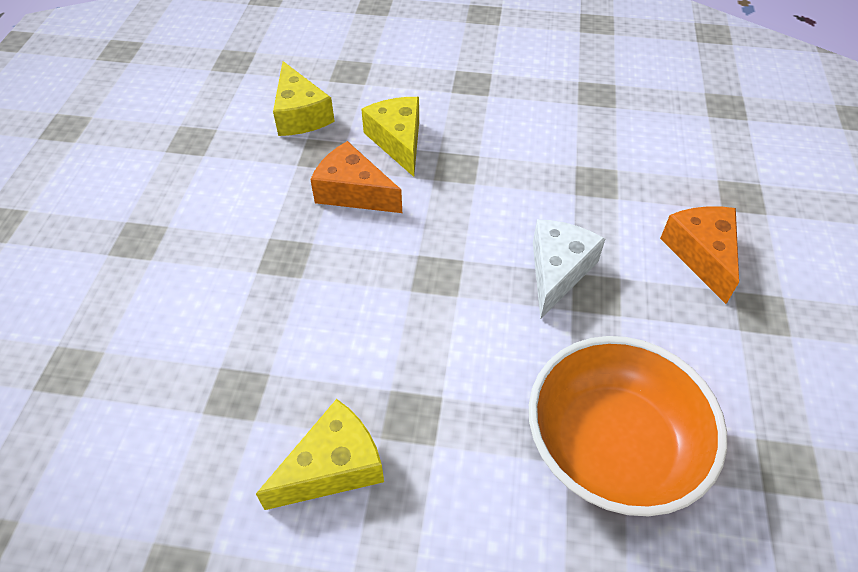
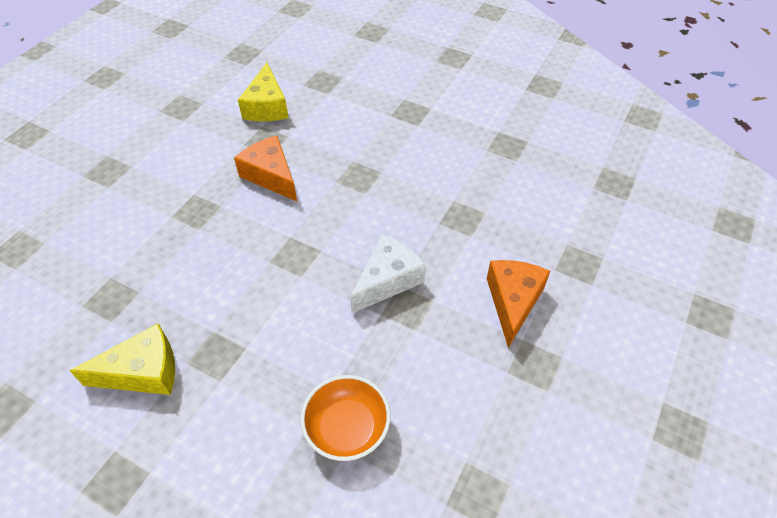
camera: 20 degrees right, 0 degrees up
(398, 141) = (326, 145): yellow cheese -> none
(612, 446) = (347, 428): orange bowl -> orange bowl, size x0.58

